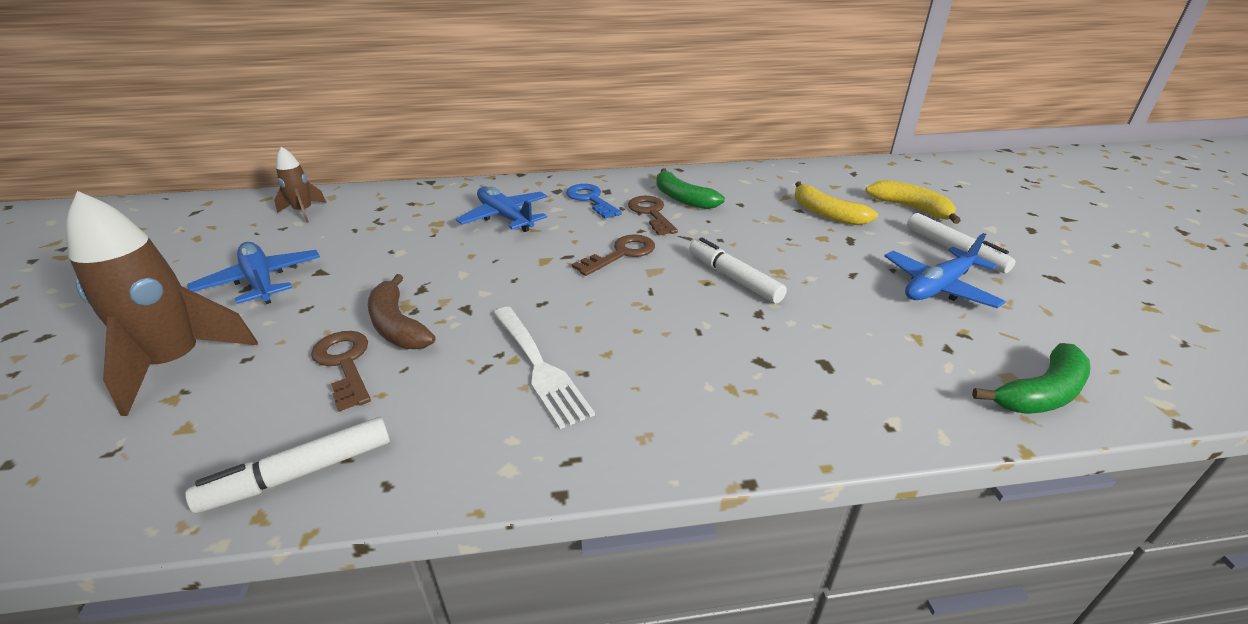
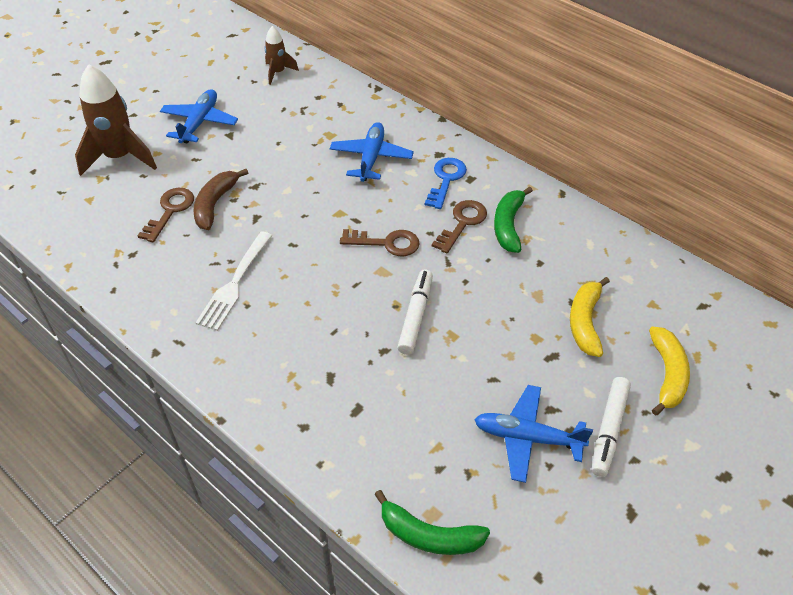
camera: 50 degrees right, 15 degrees up
(300, 473) = (96, 258): white marker -> none

